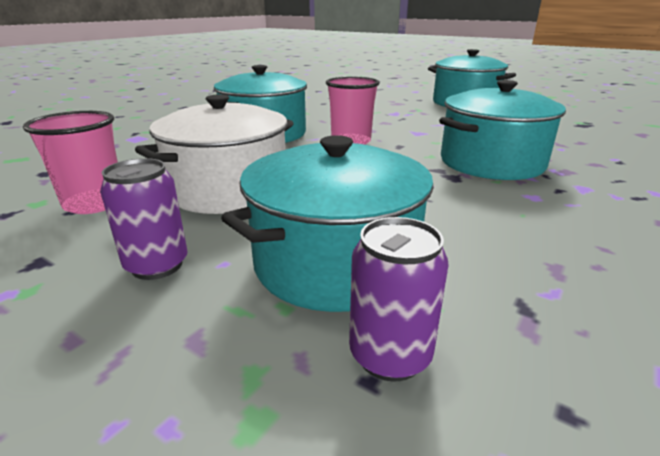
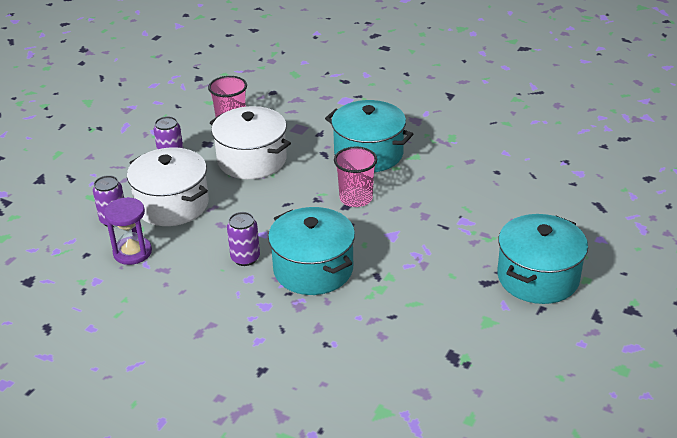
camera: 85 degrees right, 10 degrees up
(335, 262) = (172, 204): turquoise pot -> white pot
(486, 198) = (245, 258): none -> purple can
(519, 314) = (132, 252): none -> purple hourglass

